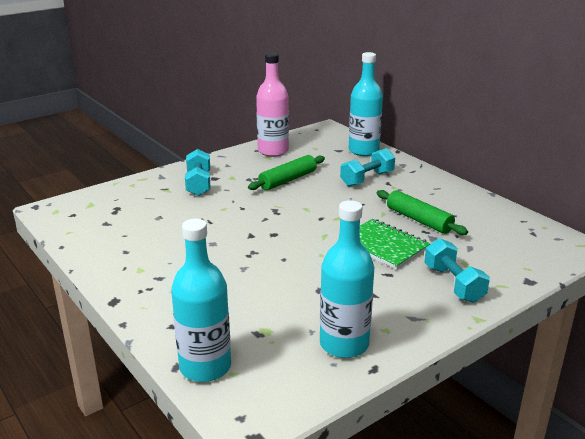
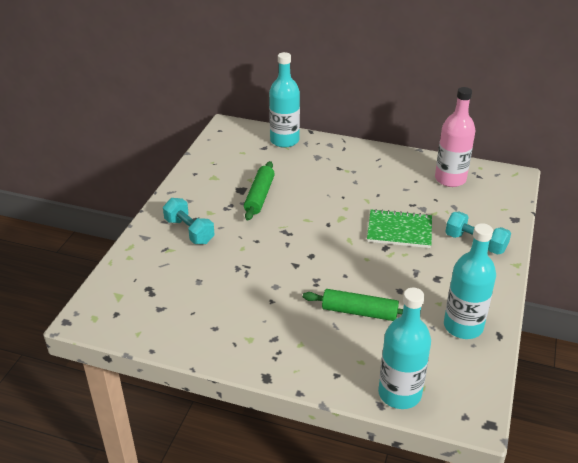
camera: 35 degrees left, 10 degrees up
(273, 151) = (210, 169): pink bottle -> pink bottle (450, 179)
(367, 179) = (319, 170): turquoise dumbbell -> none
(419, 220) = (397, 196): green rolling pin -> green rolling pin (359, 312)

